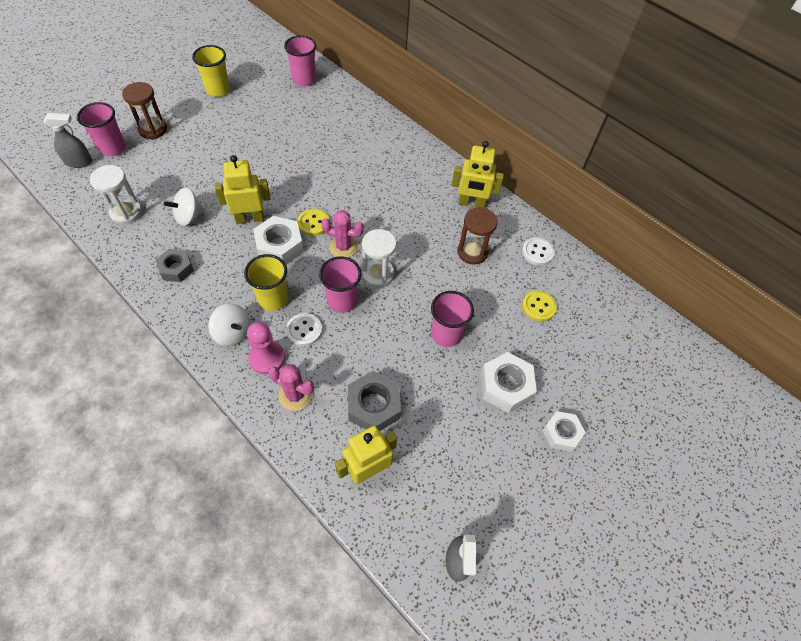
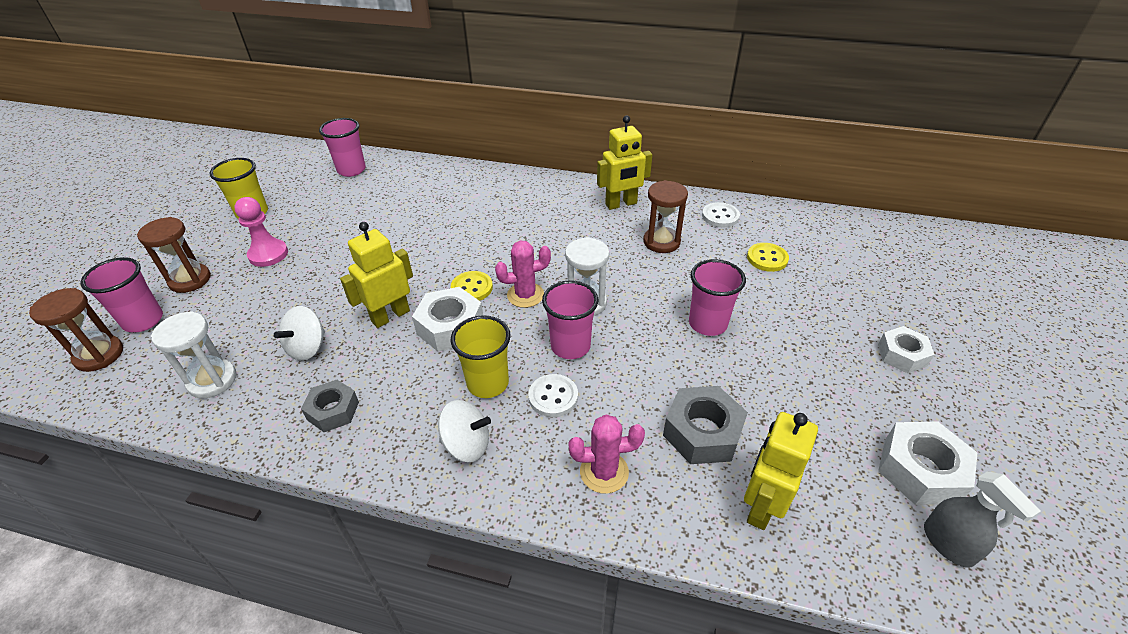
camera: 25 degrees left, 15 degrees down
(79, 162) = (99, 355): grey spray bottle -> brown hourglass
(267, 358) = (534, 450): pink pawn -> pink pawn (268, 254)
(505, 386) = (810, 341): white nut -> white nut (920, 470)

